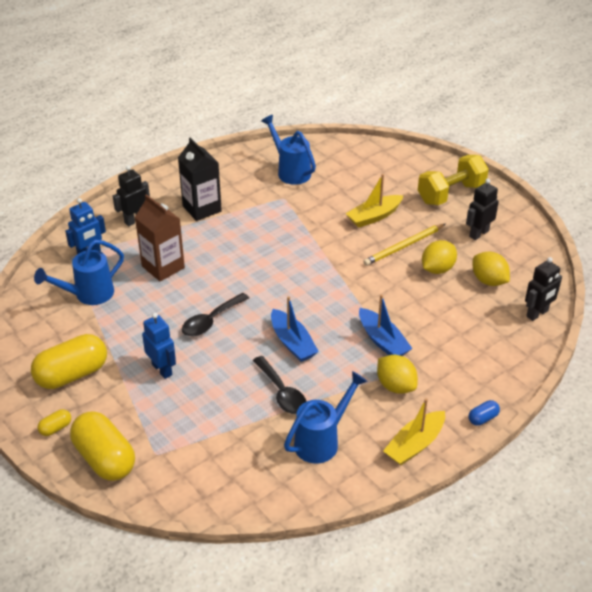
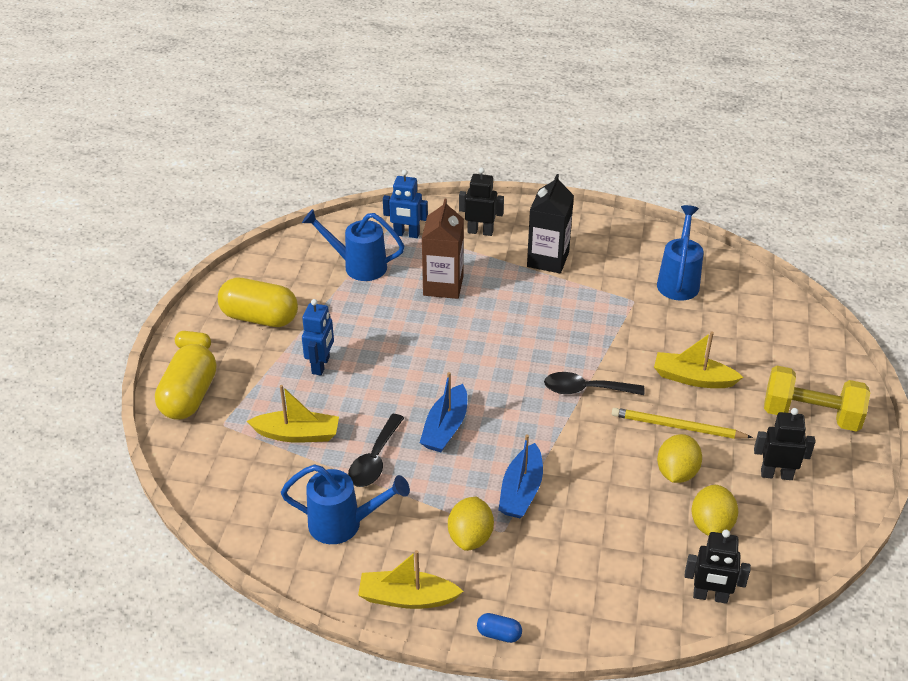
camera: 50 degrees right, 0 degrees up
(211, 321) = (412, 357): black spoon -> black spoon (586, 389)
(213, 419) = (297, 434): none -> yellow boat
(437, 269) = (676, 472): yellow lemon -> yellow lemon turned 75 degrees counterclockwise

